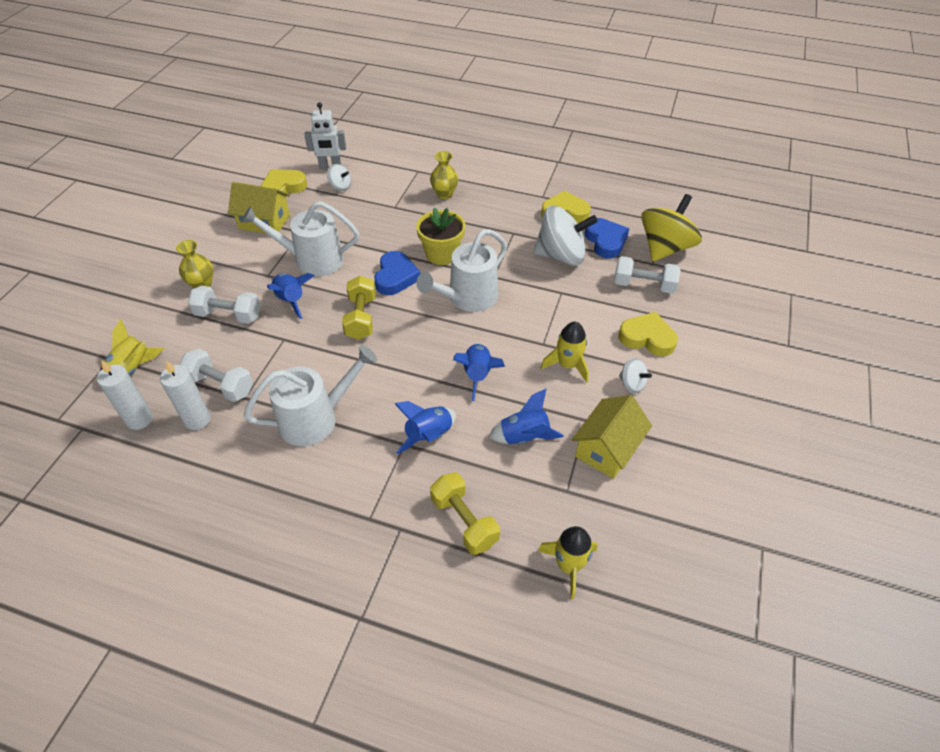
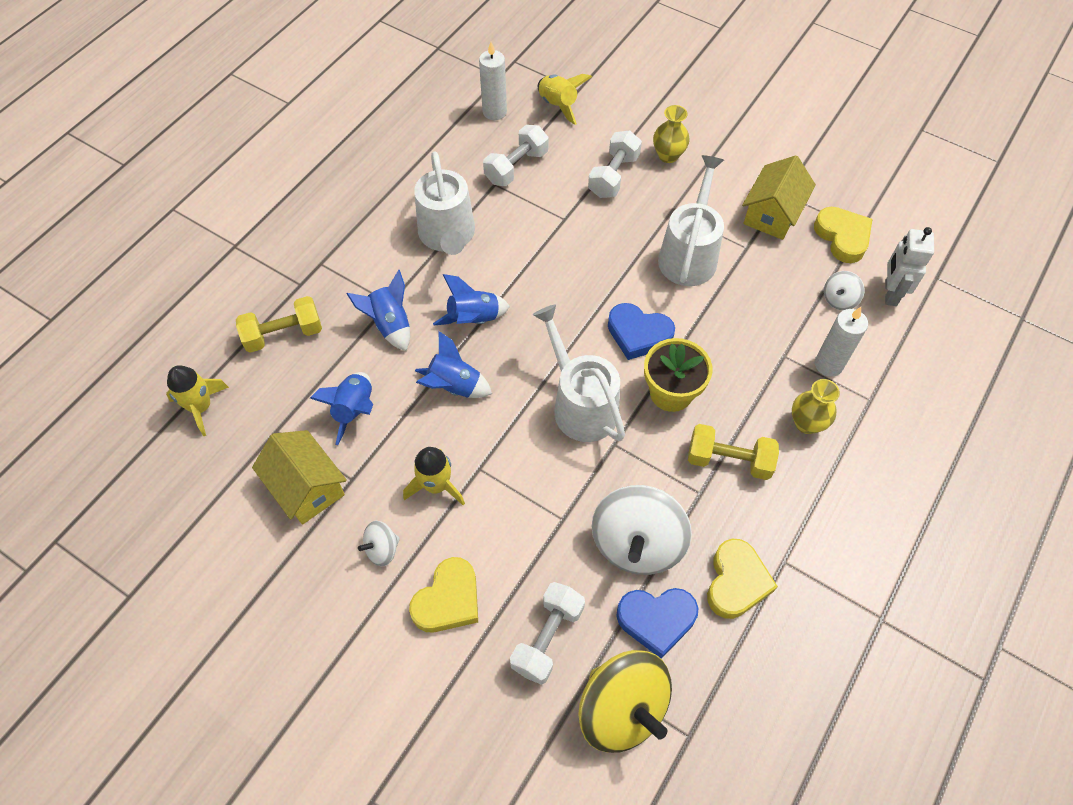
camera: 105 degrees right, 10 degrees up
(197, 419) = (479, 150): white candle -> white candle (828, 364)
(291, 300) = (623, 229): blue rocket -> blue rocket (473, 319)
(361, 318) = (577, 290): yellow dumbbell -> yellow dumbbell (728, 460)

